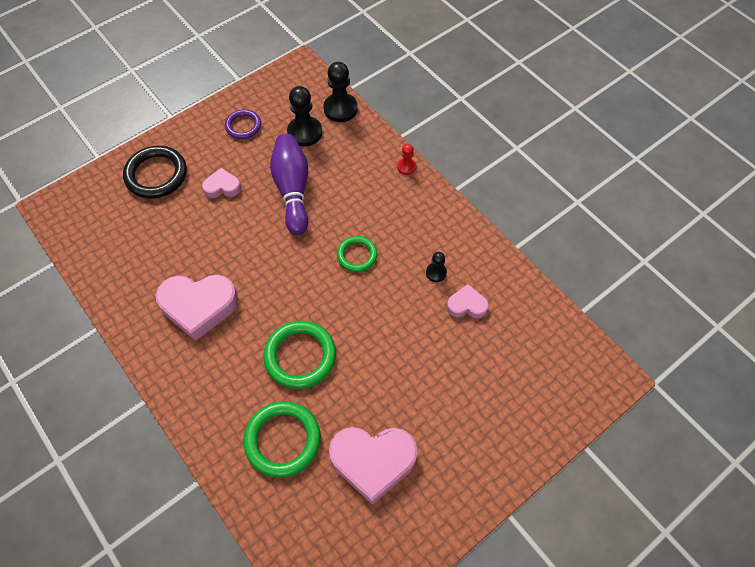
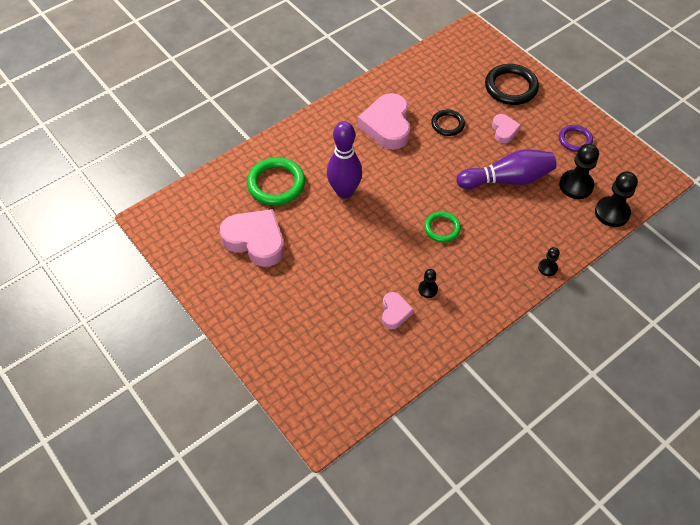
camera: 90 degrees right, 5 degrees down
(205, 241) = (447, 124): none -> black ring
(300, 356) = (344, 191): green ring -> purple bowling pin
(373, 461) = (255, 241): pink heart -> pink heart turned 120 degrees clockwise
(406, 167) = (547, 268): red pawn -> black pawn

